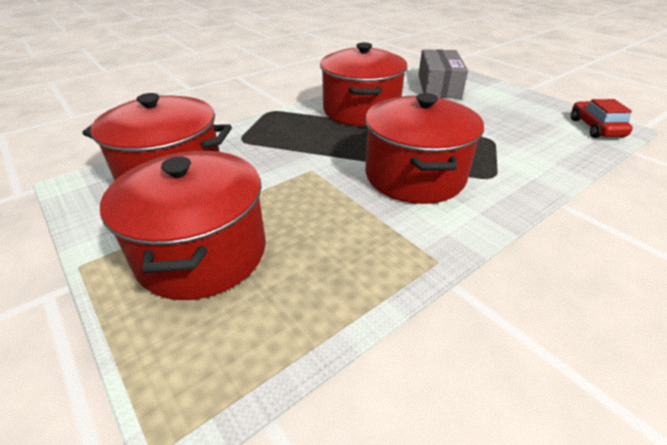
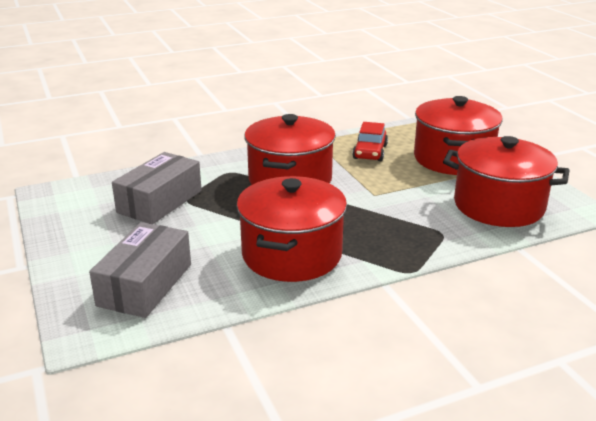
camera: 165 degrees left, 10 degrees down
(511, 134) = (160, 201): none -> grey box
(595, 128) = (68, 196): red car -> red car (370, 152)

